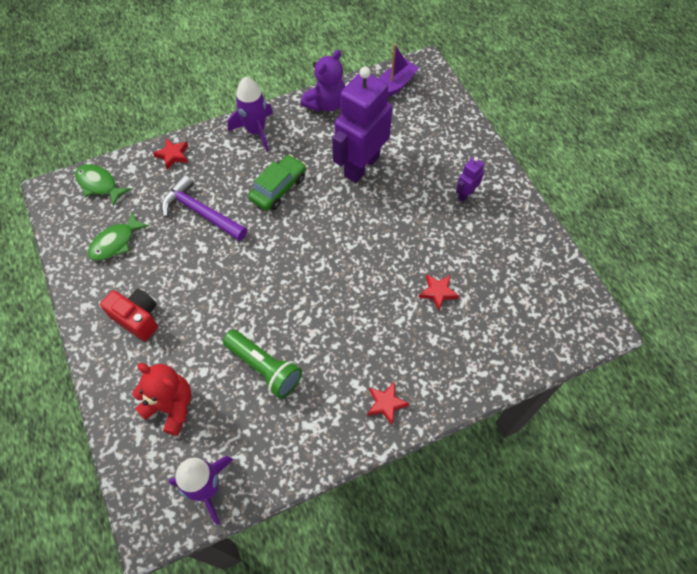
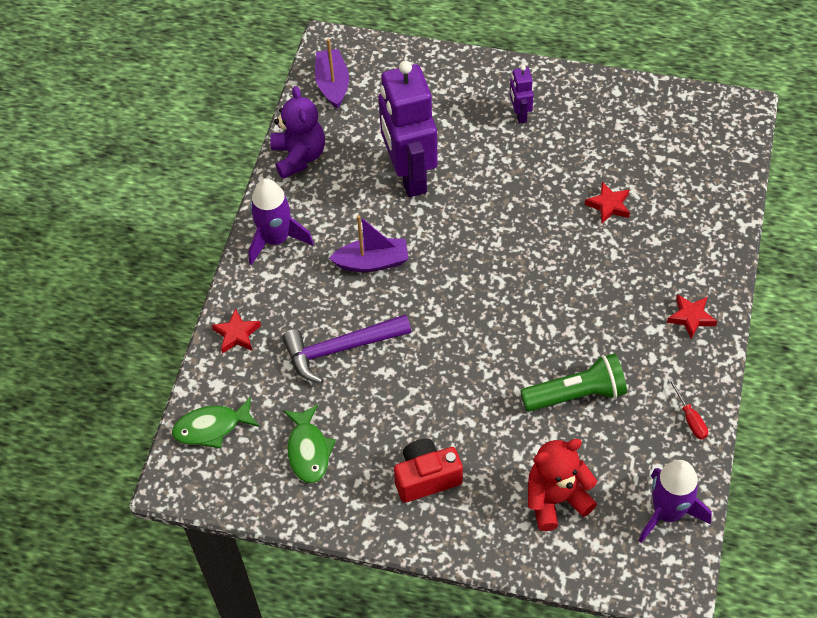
camera: 50 degrees left, 5 degrees down
(278, 188) = (372, 262): green car -> purple boat
(298, 456) = (690, 418): none -> red screwdriver

